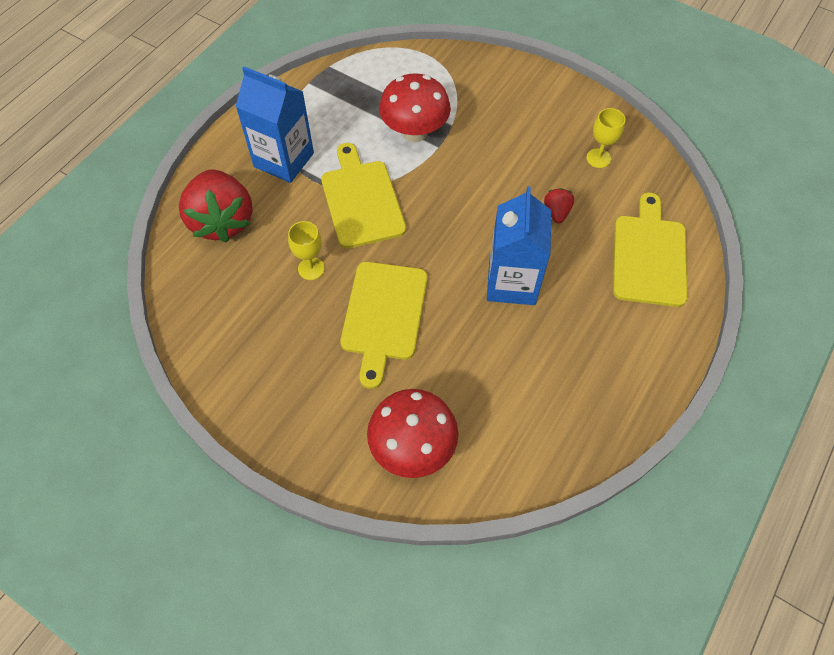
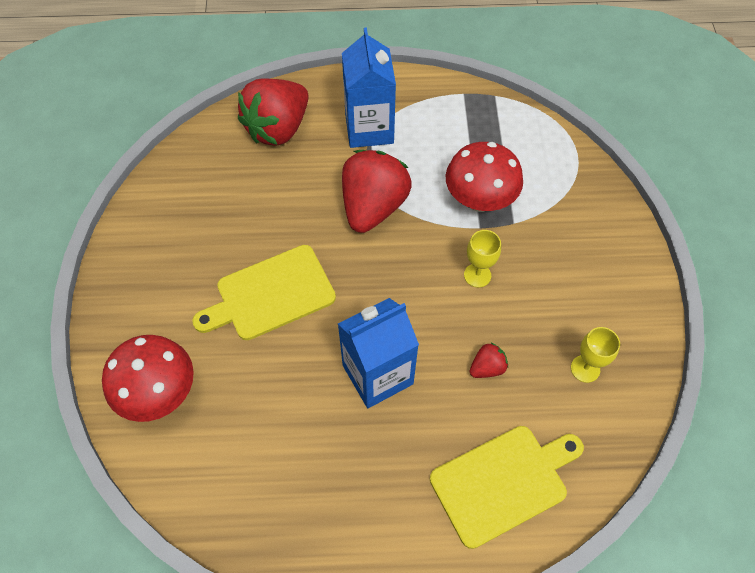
camera: 55 degrees right, 0 degrees up
(311, 268) = (278, 215): yellow goblet -> yellow goblet (477, 275)
(361, 200) = (373, 206): yellow cutting board -> red strawberry

